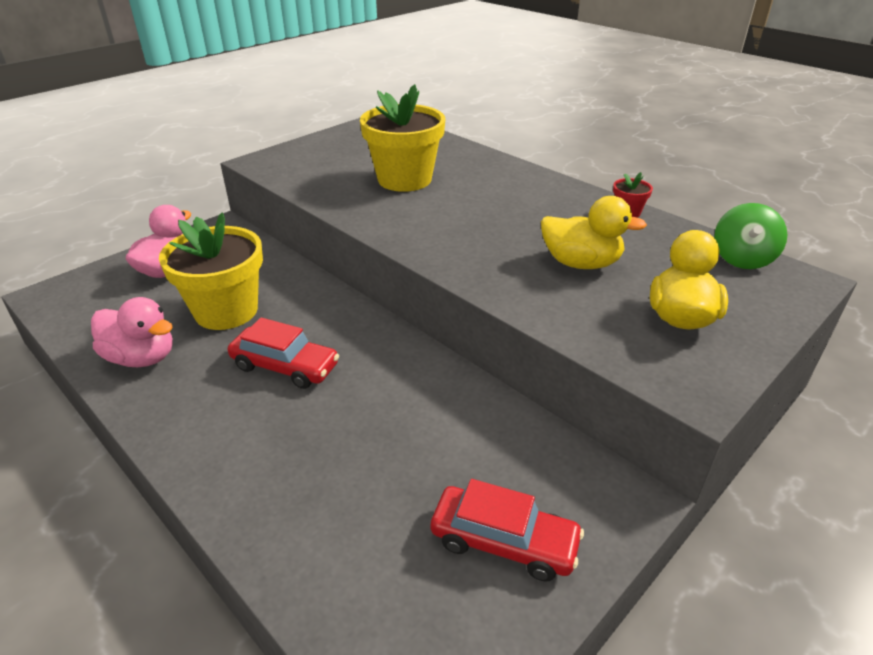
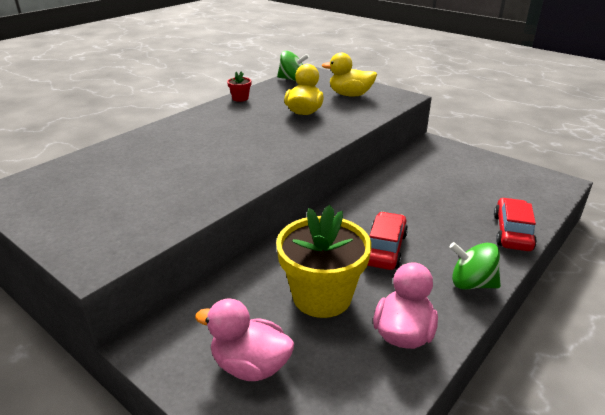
camera: 95 degrees left, 5 degrees down
(180, 432) = (471, 283): none -> green spinning top
(404, 179) = (172, 170): yellow flower pot -> none
(504, 541) = (474, 169): red car -> red car (512, 232)

